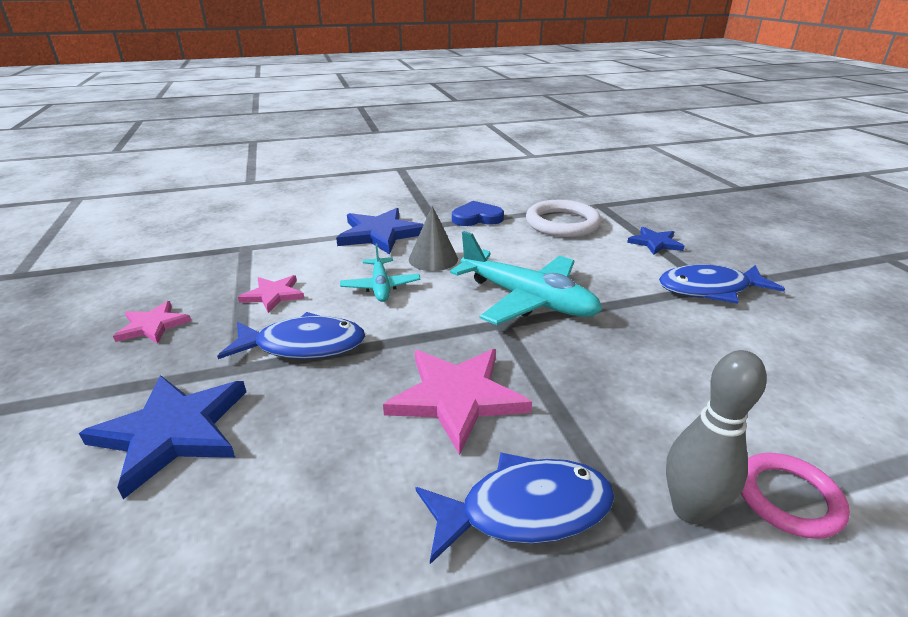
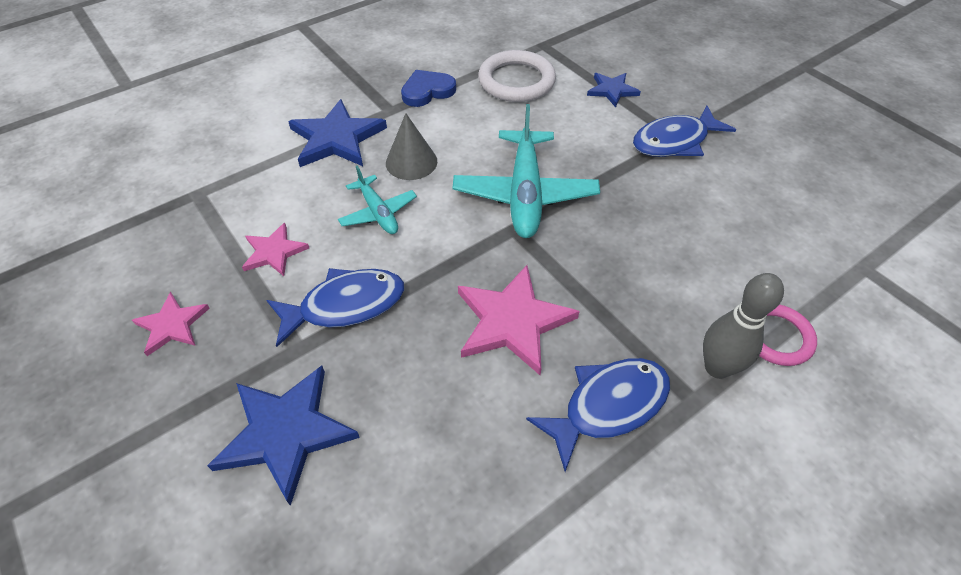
camera: 20 degrees left, 20 degrees up
(527, 300) = (525, 194): turquoise plane -> turquoise plane turned 75 degrees clockwise

